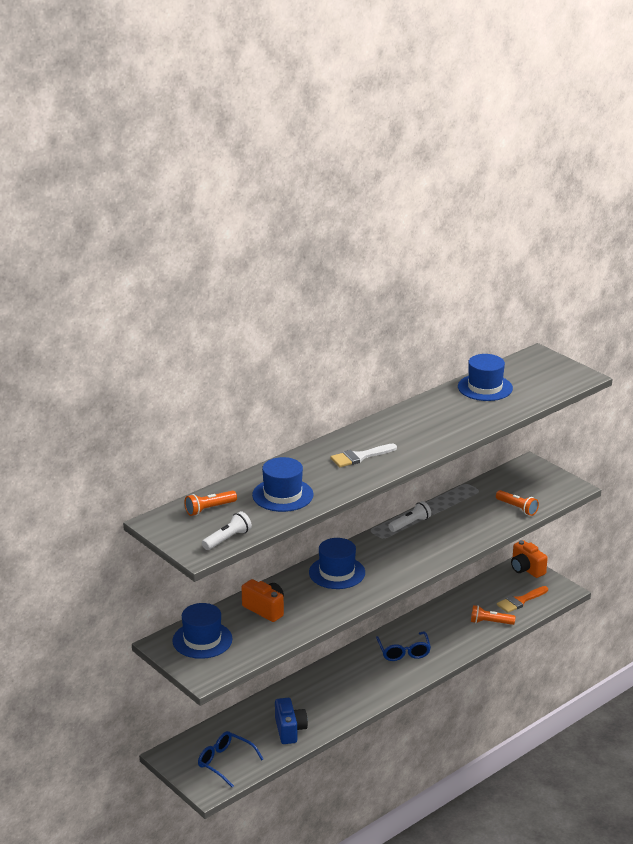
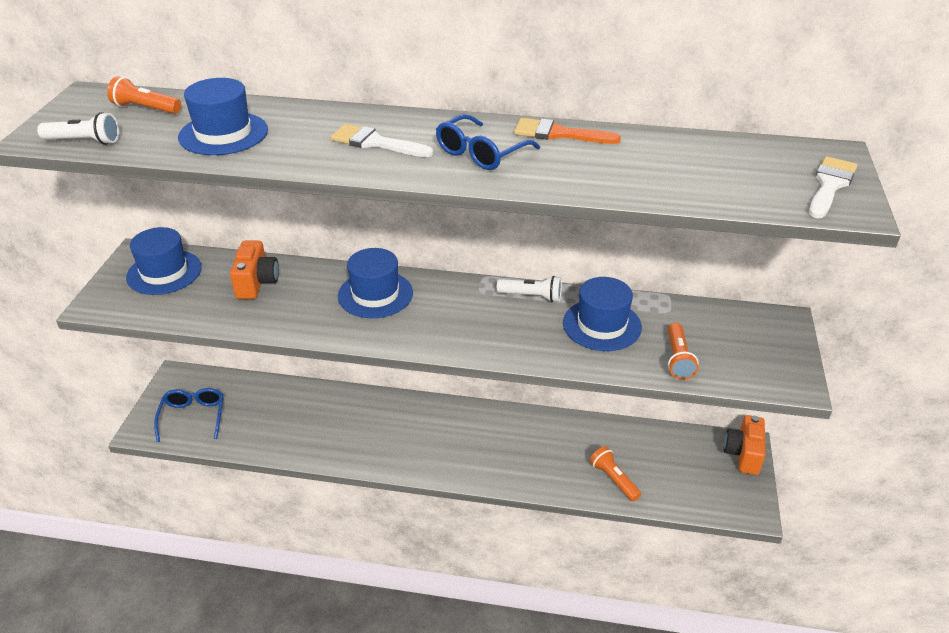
camera: 50 degrees right, 10 degrees up
(290, 730) = (279, 432): blue camera -> none
(403, 652) = (485, 441): blue glasses -> blue glasses (481, 153)
(485, 387) = (679, 152): blue hat -> blue hat (602, 325)
(520, 601) = (682, 482): orange brush -> orange brush (558, 134)
(559, 370) = (830, 185): none -> white brush

